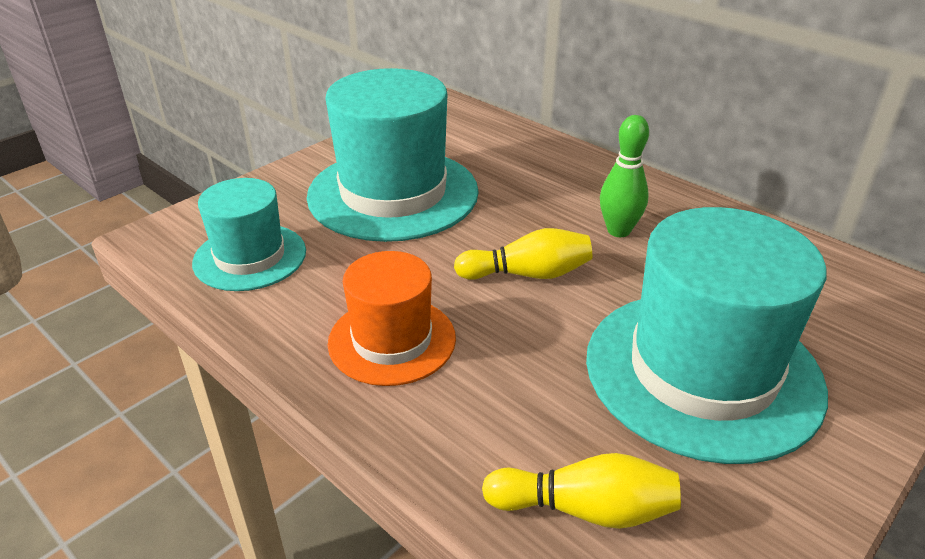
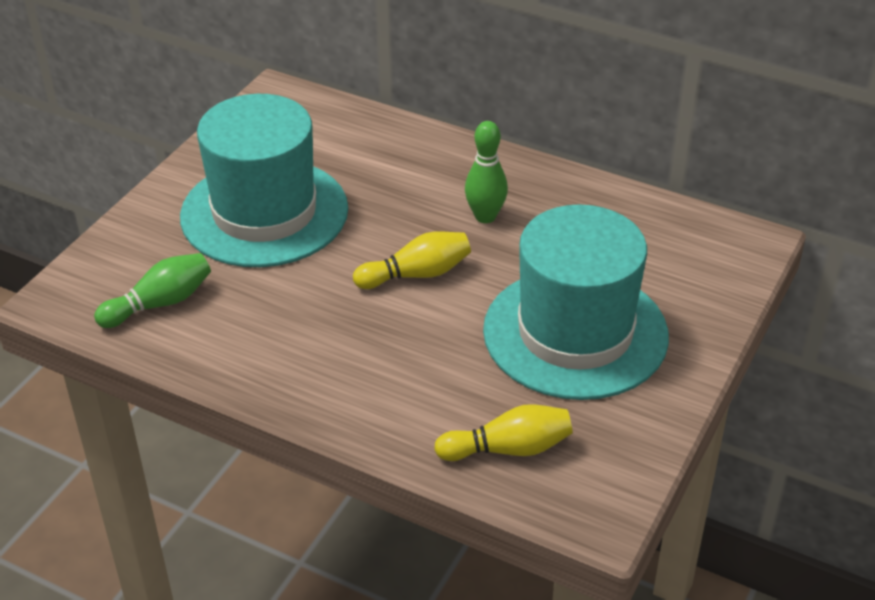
camera: 15 degrees left, 5 degrees up
(250, 257) = (160, 303): turquoise hat -> green bowling pin
(392, 340) = (322, 355): orange hat -> none

